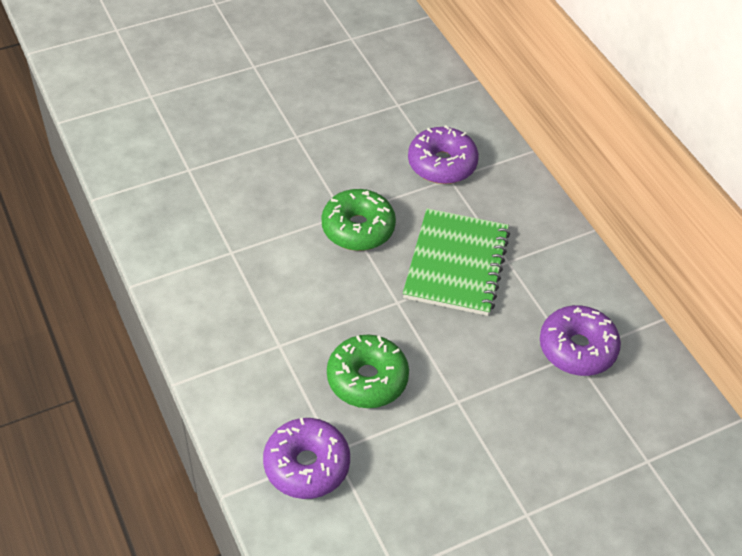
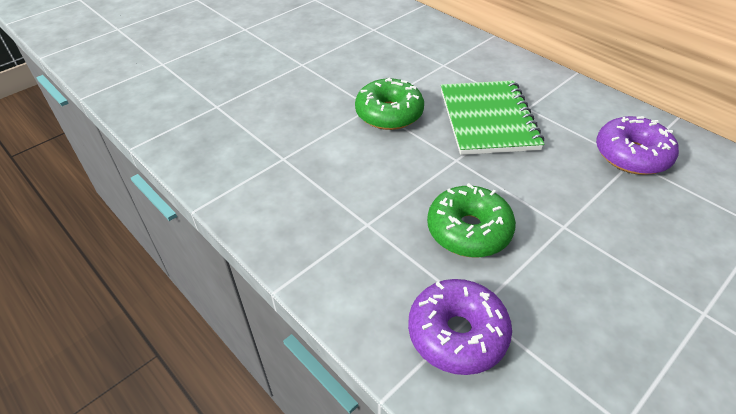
camera: 15 degrees left, 5 degrees down
(442, 164) = (431, 57): purple donut -> none

